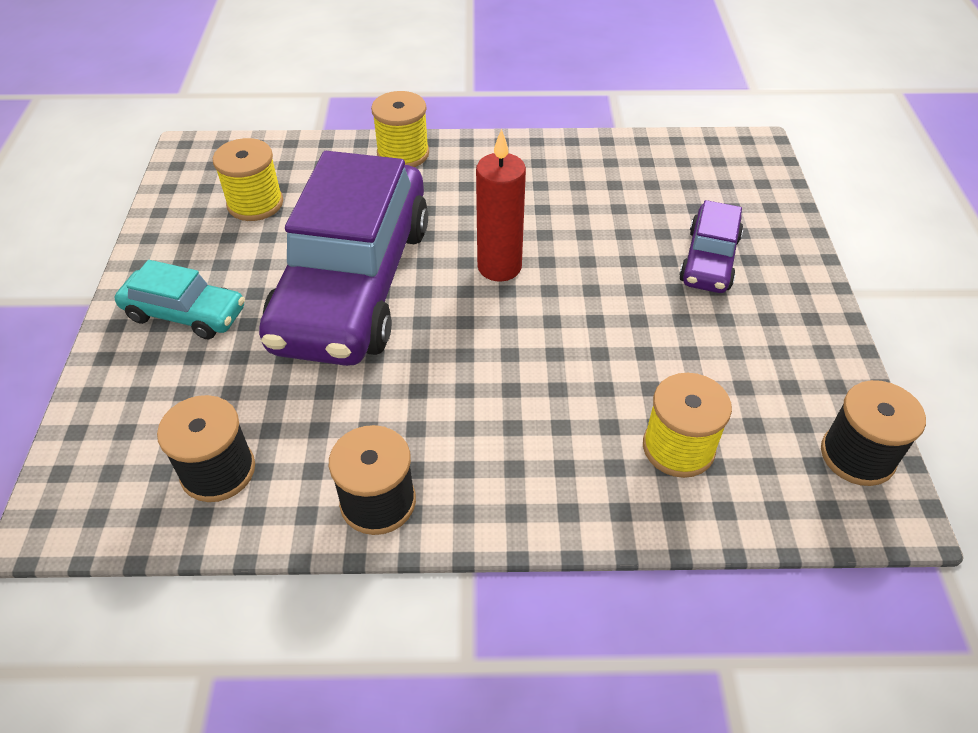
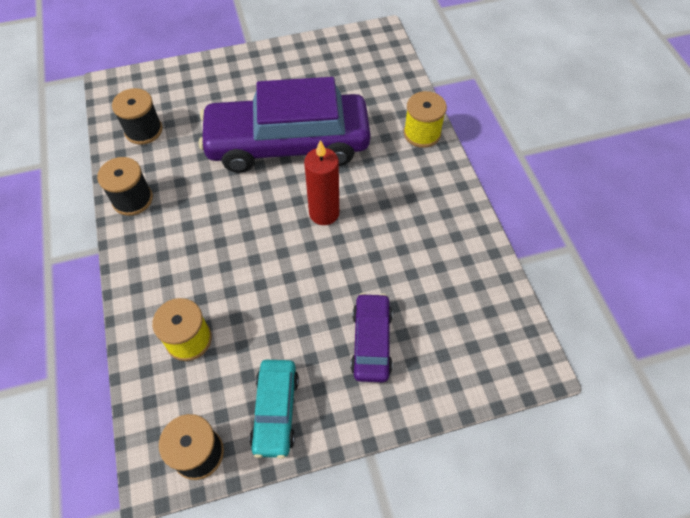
camera: 75 degrees right, 10 degrees up
(185, 314) = (244, 81): turquoise car -> turquoise car (275, 411)
(255, 203) = (343, 78): yellow spool -> none
(709, 259) = (371, 342): purple car -> purple car turned 90 degrees clockwise

